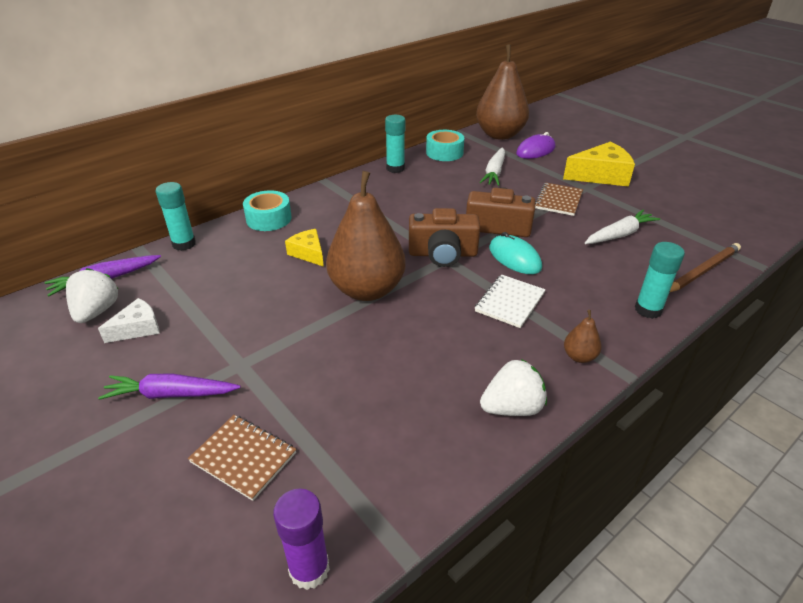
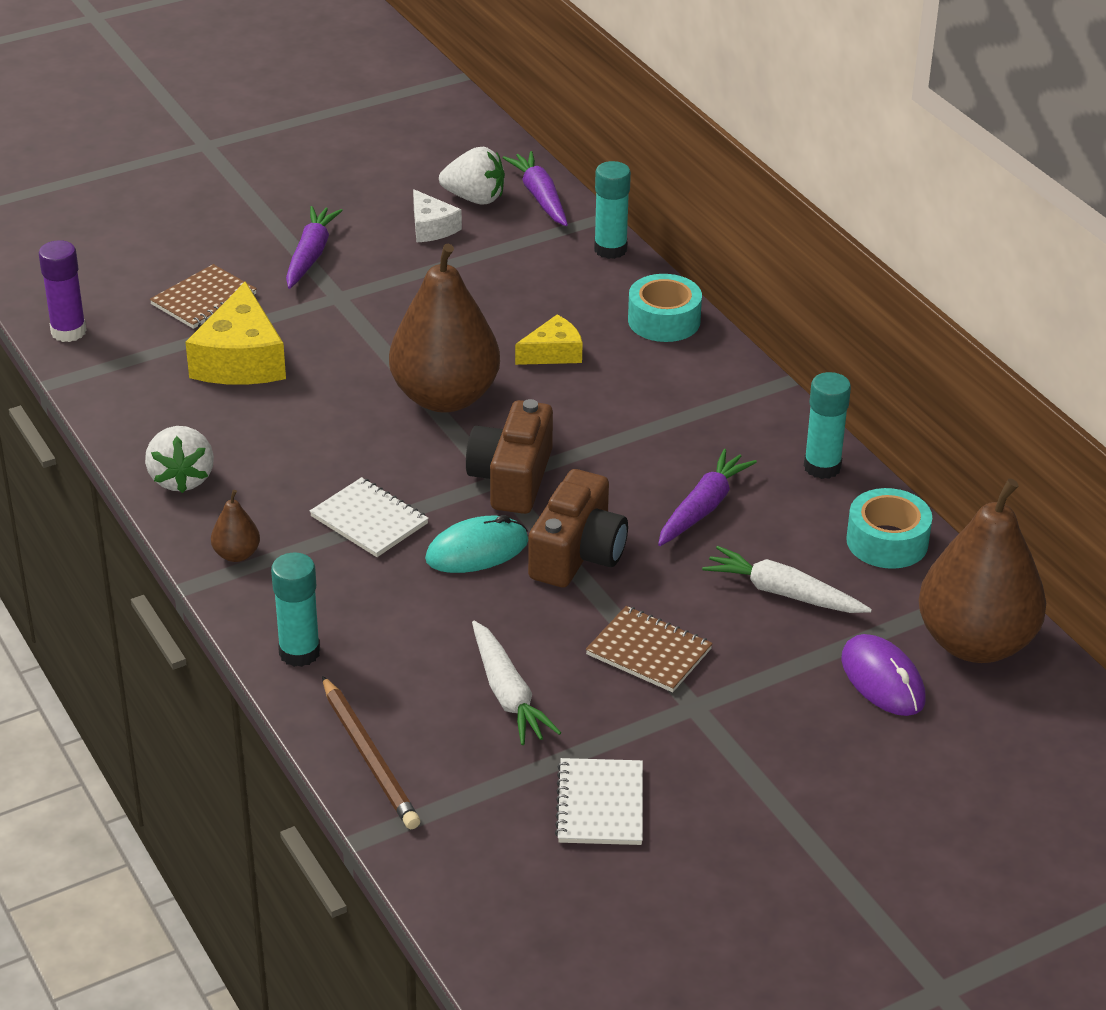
camera: 100 degrees right, 0 degrees up
(441, 195) = (703, 508): none -> purple carrot
(601, 175) = (742, 746): yellow cheese -> yellow cheese (240, 359)
(667, 204) = (600, 804): none -> white notebook

